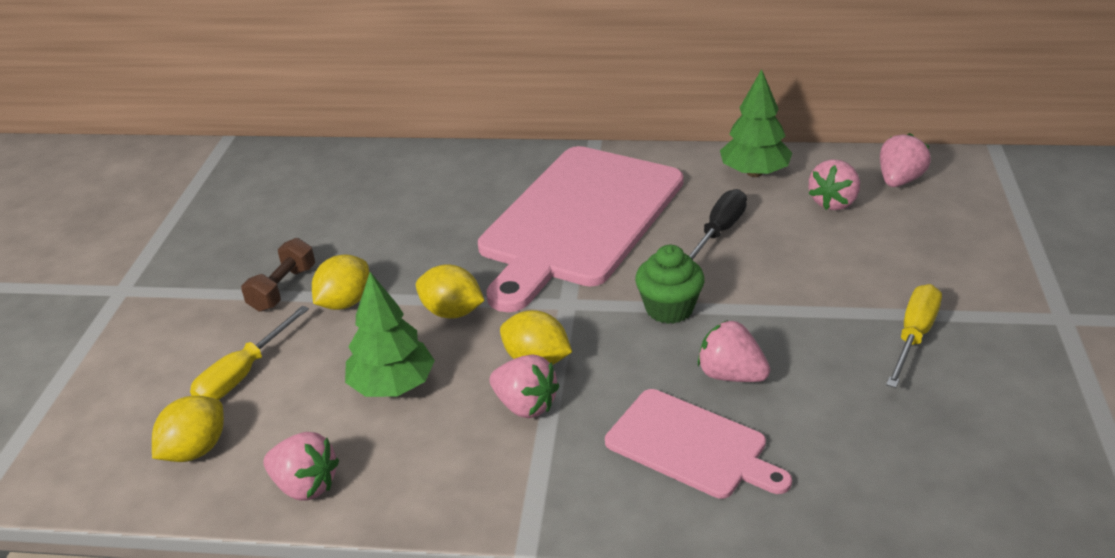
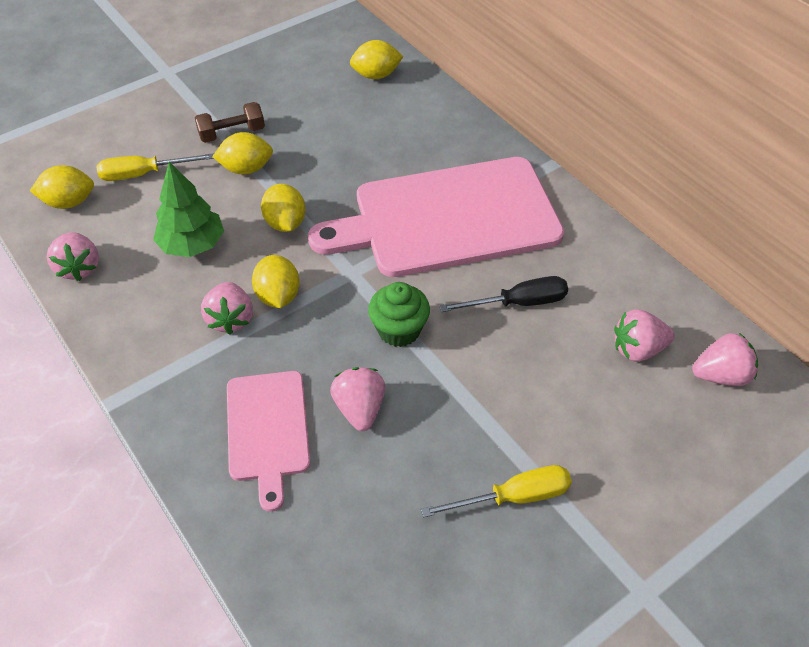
camera: 45 degrees right, 15 degrees up
(351, 172) = (376, 75): none -> yellow lemon
(754, 173) = (621, 277): green tree -> none

